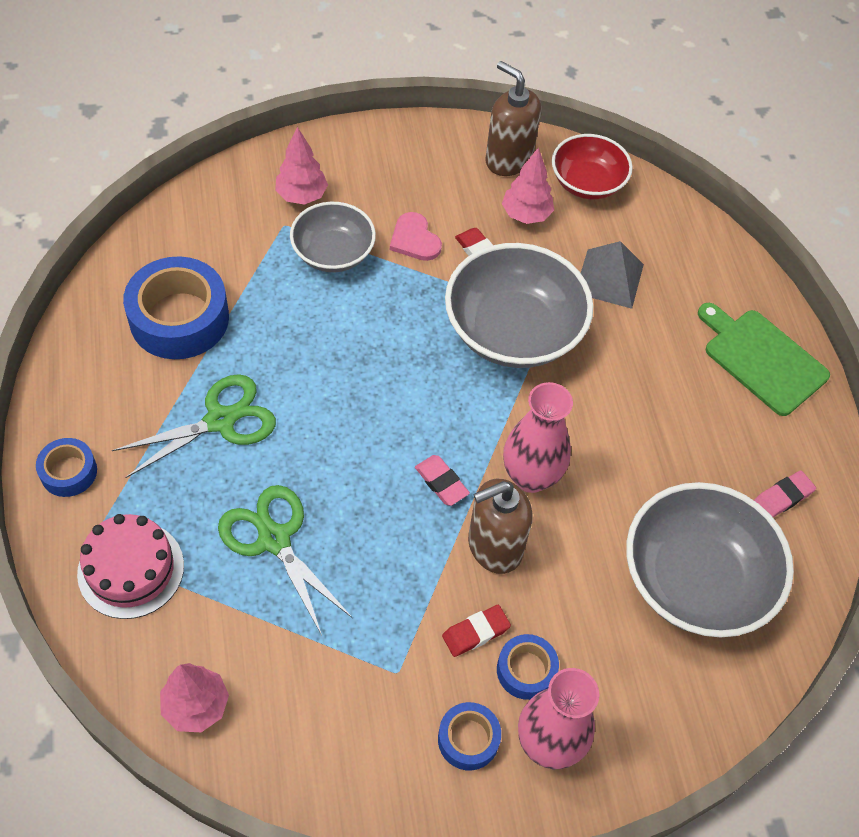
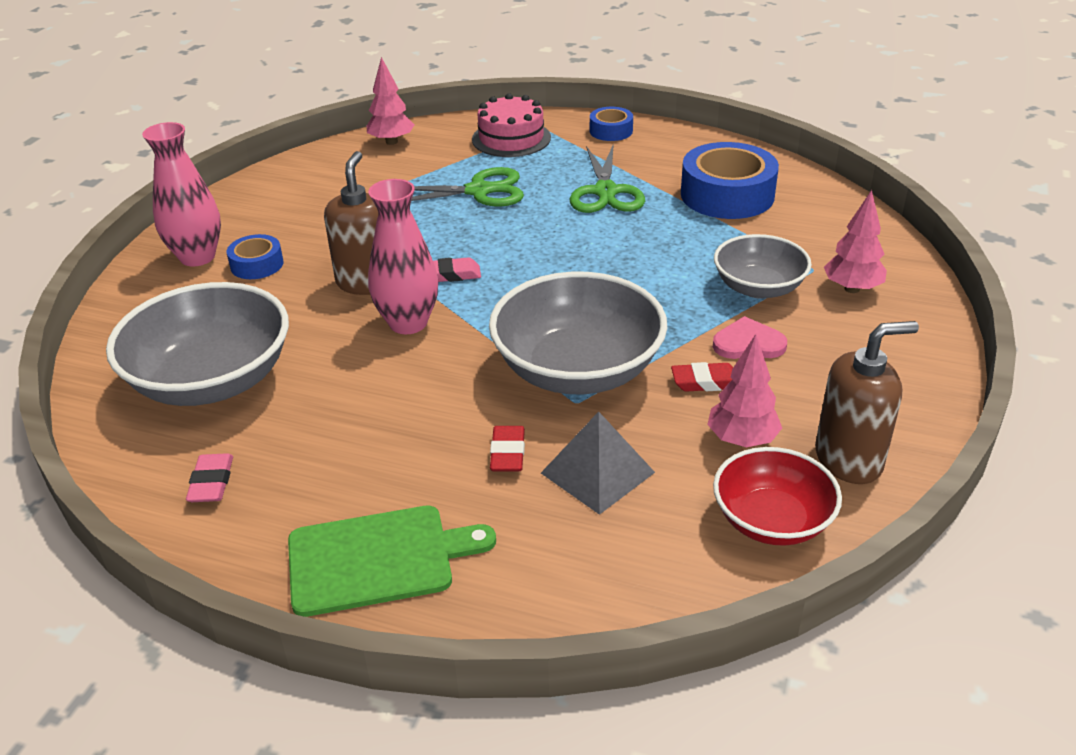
camera: 125 degrees right, 20 degrees down
(468, 739) = (245, 226): blue tape -> none
(475, 632) = (311, 252): red eraser -> red eraser (508, 453)

